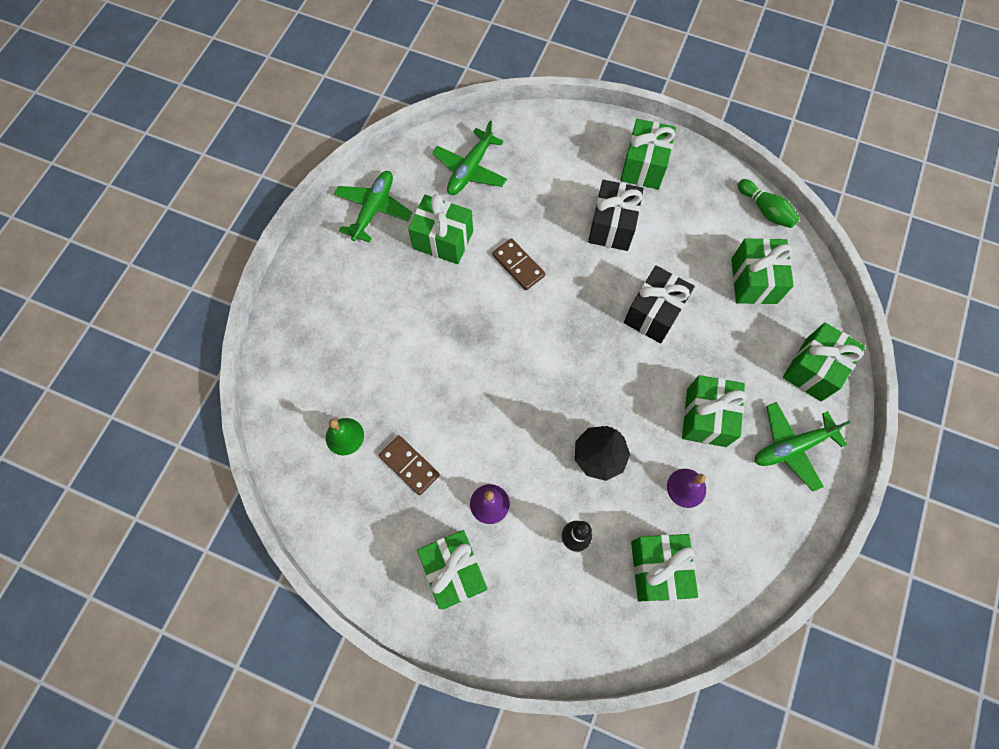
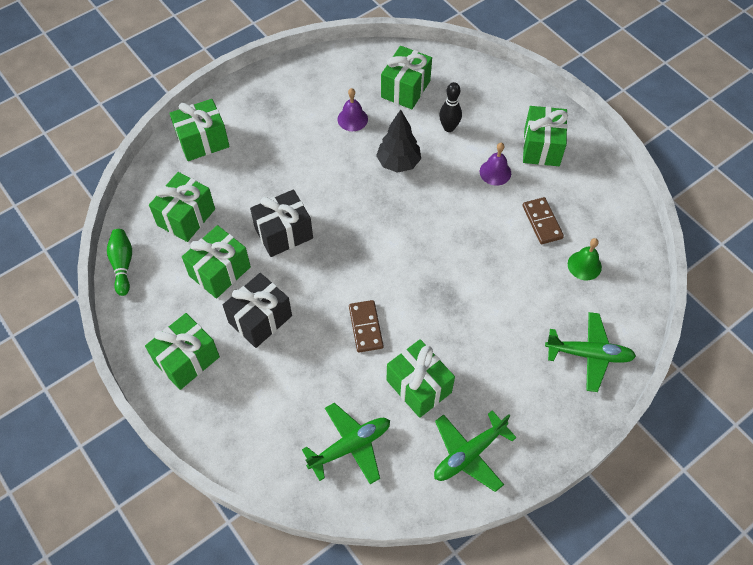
camera: 150 degrees left, 10 degrees down
(706, 417) = (304, 150): green gift -> green gift (220, 271)
(791, 447) = (263, 107): green plane -> green plane (589, 354)

